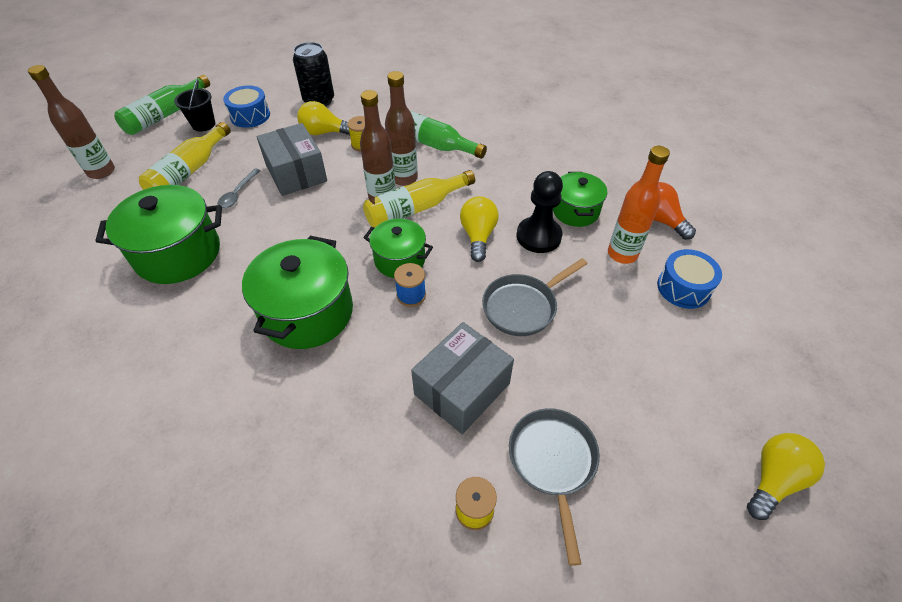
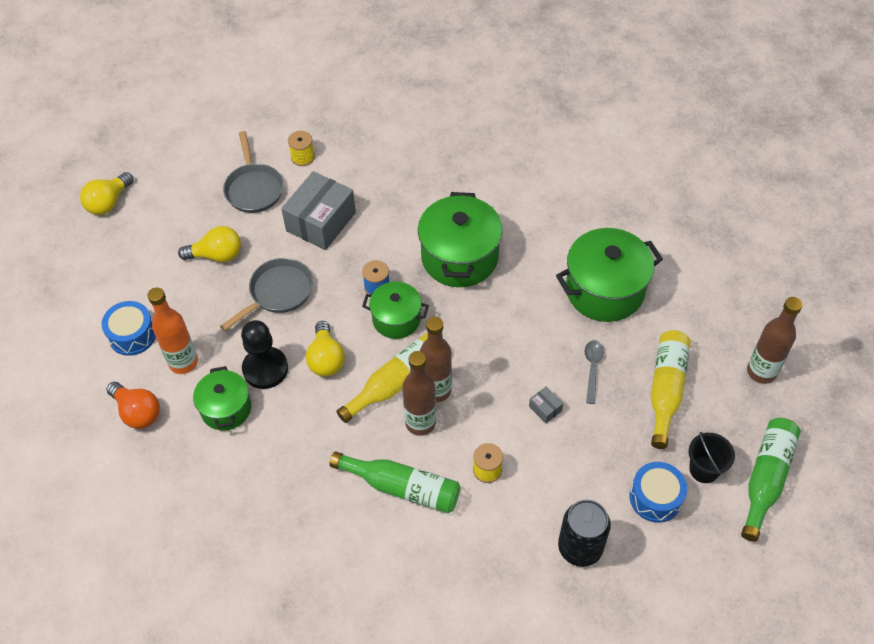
camera: 170 degrees right, 5 degrees up
(296, 173) = (545, 408): grey box -> grey box, size x0.41
(324, 132) = (543, 483): yellow light bulb -> yellow light bulb (217, 255)

